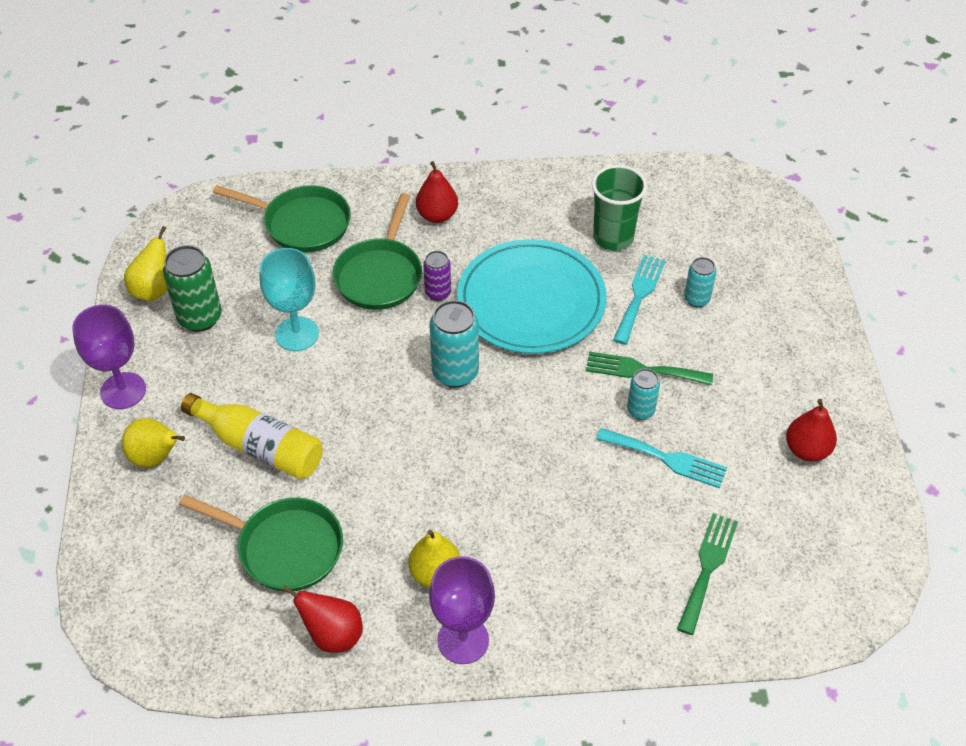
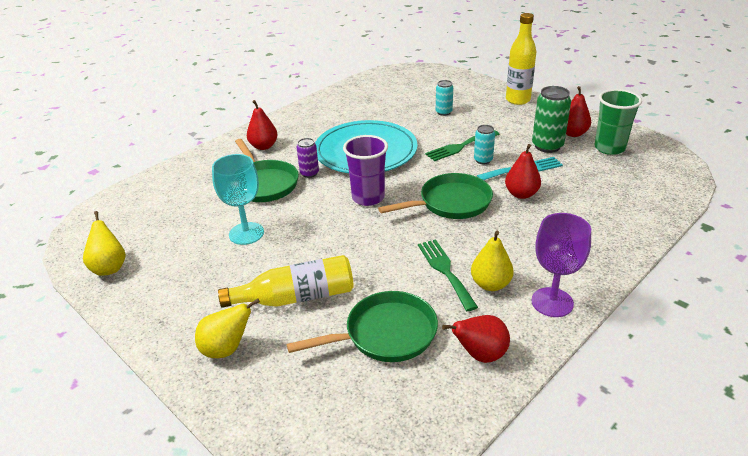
camera: 40 degrees left, 15 degrees down
(123, 391) = (152, 330): purple goblet -> none
(200, 318) = (165, 262): green can -> green can (547, 146)
(302, 223) = (181, 187): green pan -> green pan (450, 203)
(455, 372) = (368, 198): turquoise can -> purple cup
(613, 237) = (371, 111): green cup -> green cup (609, 148)
(615, 491) = (521, 194): none -> red pear
(639, 295) = (415, 123): turquoise fork -> none
(707, 567) = (607, 195): green fork -> green fork (445, 271)
(819, 343) = (518, 100): none -> yellow bottle

